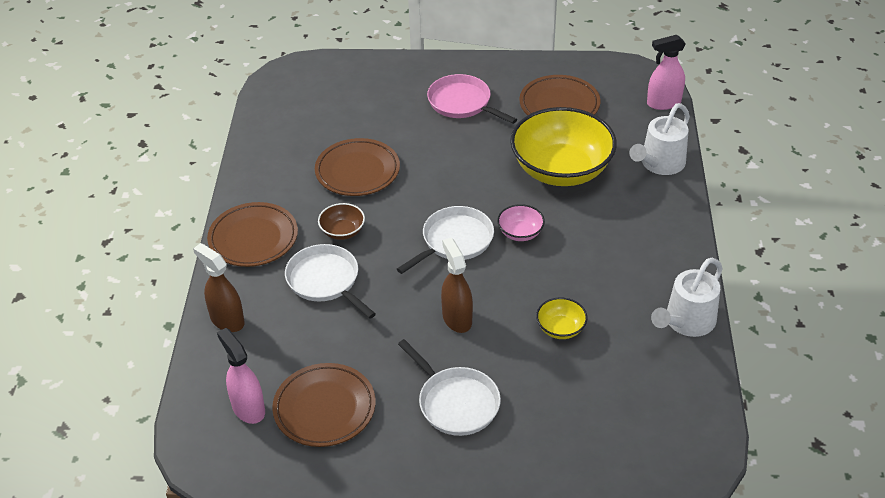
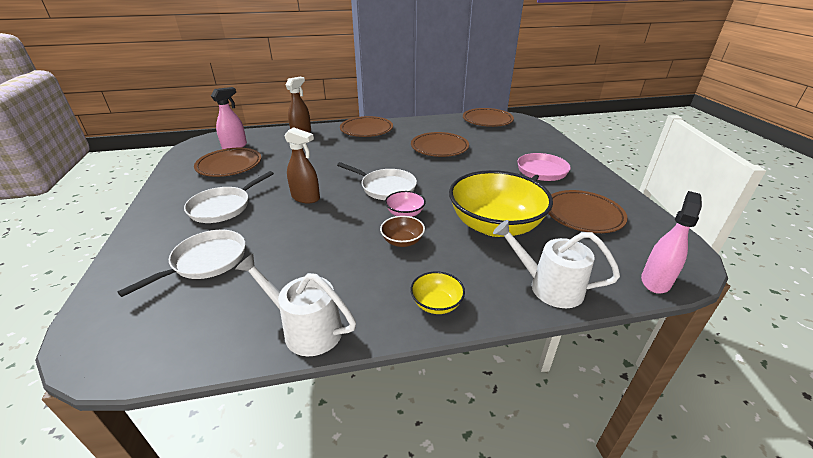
camera: 75 degrees right, 10 degrees down
(282, 102) = (487, 120): none -> brown plate
(325, 281) = (336, 152): white pan -> white pan (206, 261)
(342, 231) = (381, 151): brown bowl -> brown bowl (402, 241)
(457, 318) = (306, 198): brown spray bottle -> brown spray bottle turned 60 degrees clockwise
(560, 328) = (296, 245): yellow bowl -> yellow bowl (436, 304)
(663, 103) = (655, 281): pink spray bottle -> pink spray bottle turned 60 degrees clockwise

